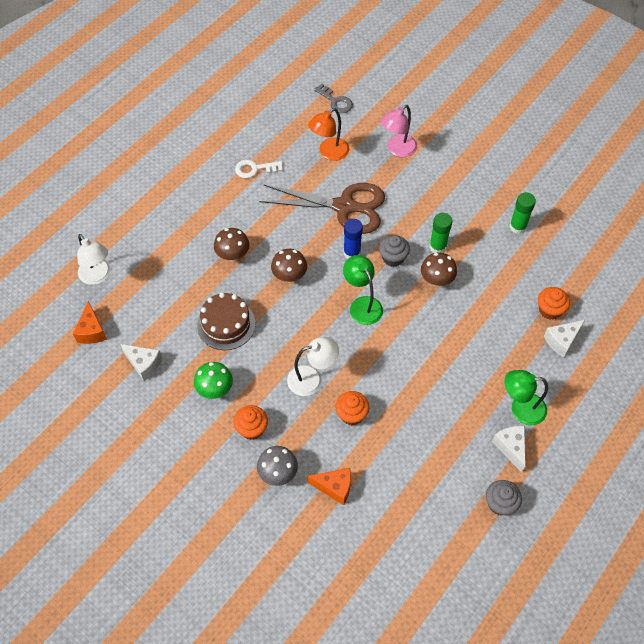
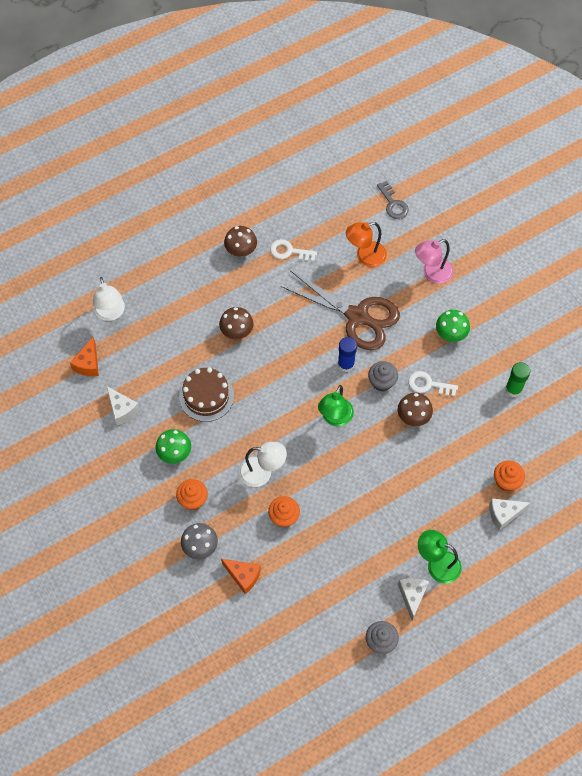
camera: 20 degrees right, 5 degrees up
(289, 276) = (280, 368): brown mushroom -> brown mushroom (241, 250)
(362, 305) = (335, 418): green lamp -> green lamp turned 150 degrees counterclockwise
(437, 247) = (428, 384): green glue stick -> white key
(438, 196) = (450, 334): none -> green mushroom

